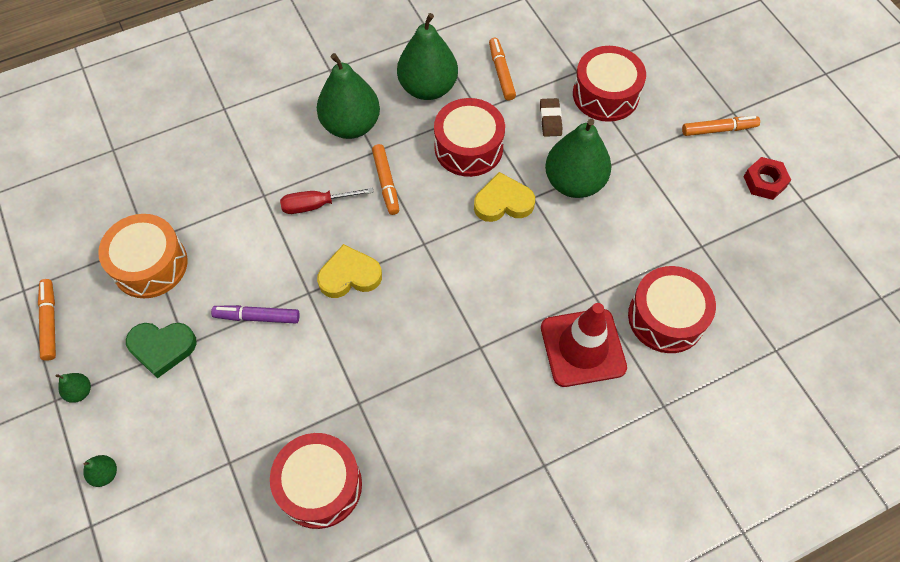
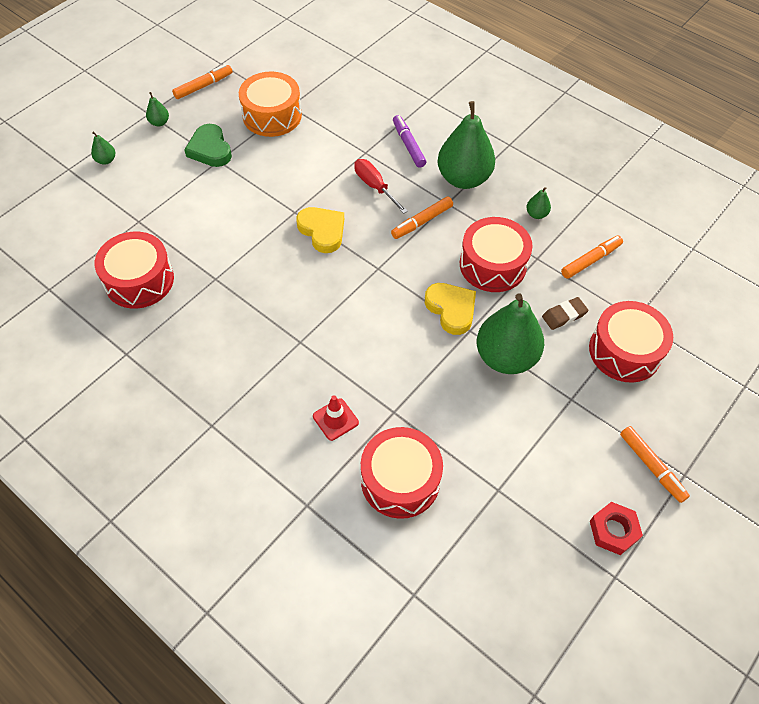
camera: 65 degrees right, 5 degrees down
(257, 317) = (259, 190): purple marker -> purple marker (408, 145)
(428, 88) = (536, 214): green pear -> green pear, size x0.41
(583, 347) = (335, 419): red traffic cone -> red traffic cone, size x0.50

